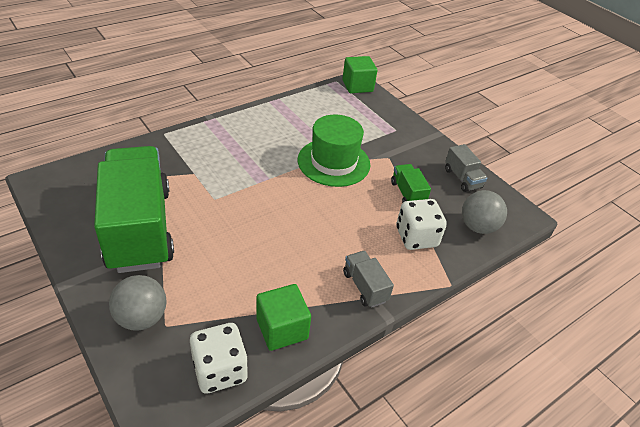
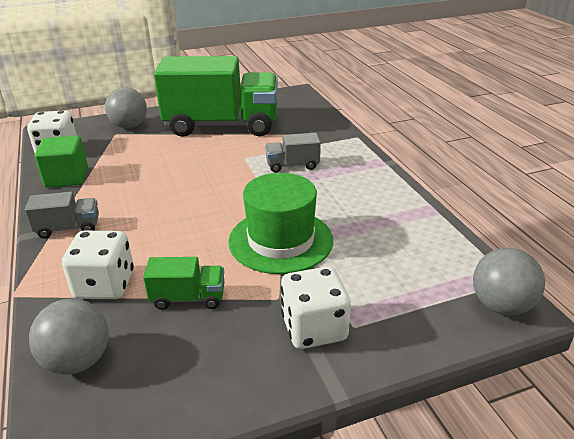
camera: 110 degrees right, 10 degrees down
(357, 86) = (501, 305): green cube -> grey ball
(404, 142) = (314, 328): none -> white dice
(462, 178) = (193, 382): grey truck -> grey truck (292, 165)

